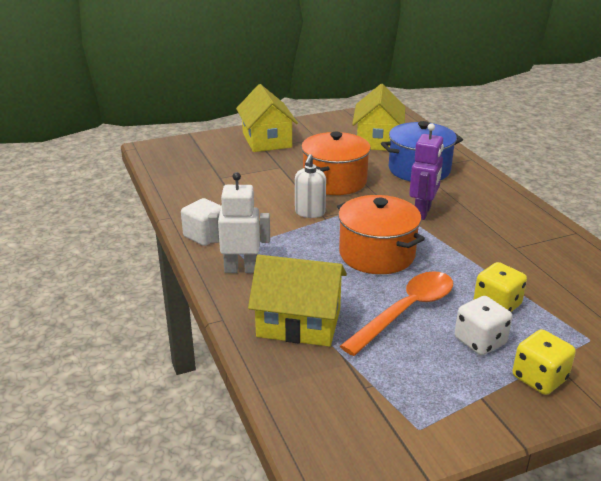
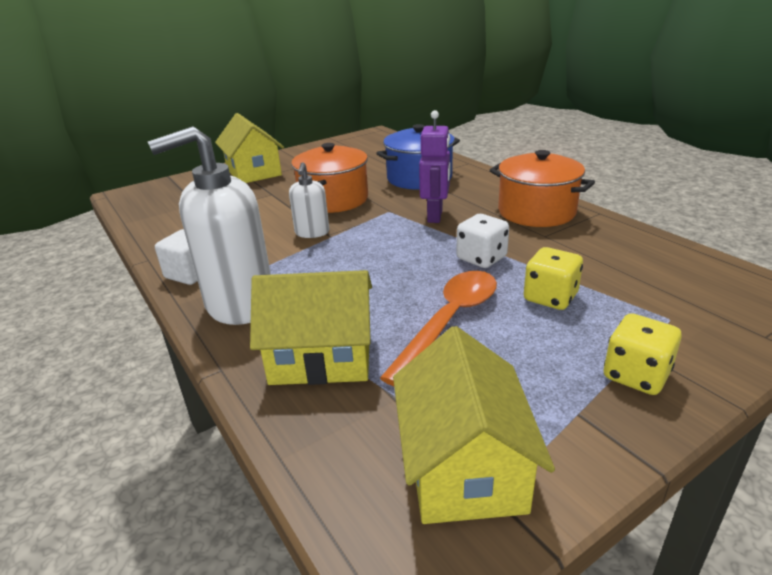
camera: 10 degrees left, 0 degrees up
(241, 269) = (239, 304): white robot -> white soap dispenser
(377, 254) = (397, 264): orange pot -> orange pot (536, 212)
(378, 140) = (370, 158): yellow house -> yellow house (464, 466)
(480, 341) = (548, 342): white dice -> white dice (481, 258)

